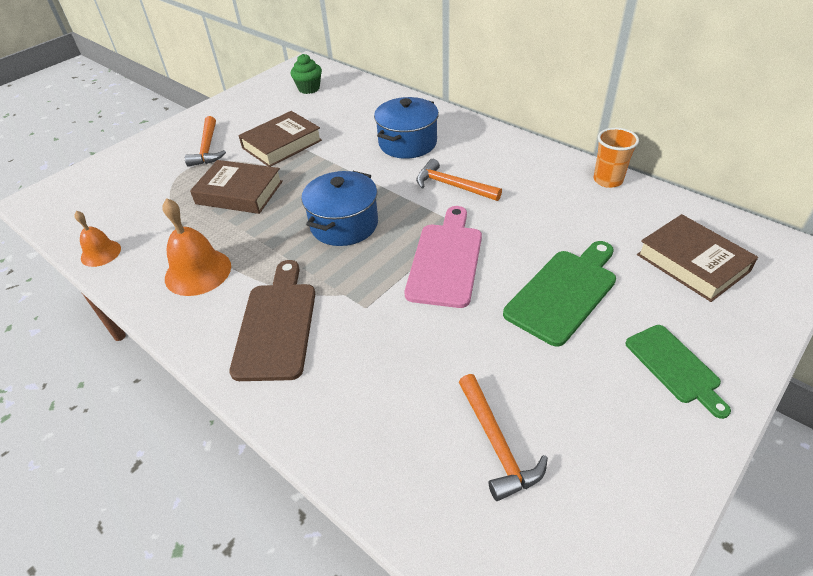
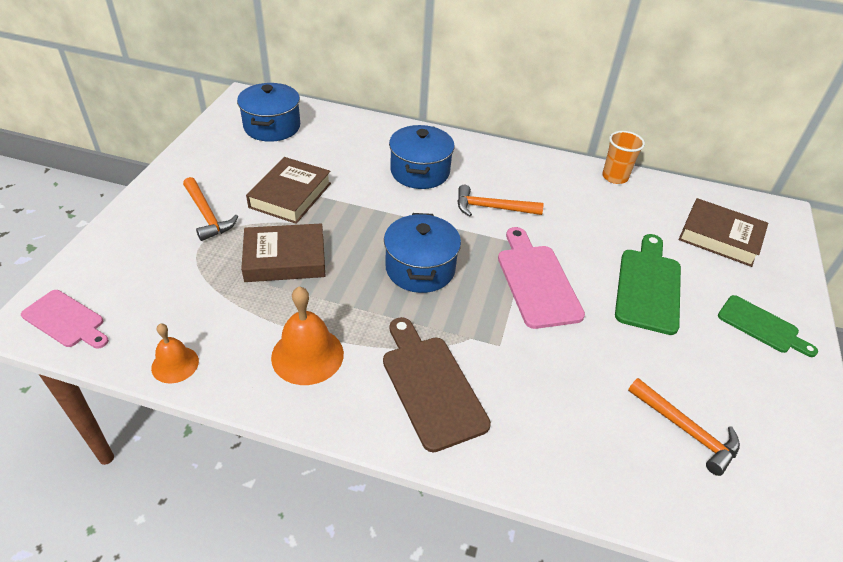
camera: 30 degrees left, 0 degrees up
(57, 204) = (66, 320): none -> pink cutting board
(309, 88) = (272, 127): green cupcake -> blue pot

